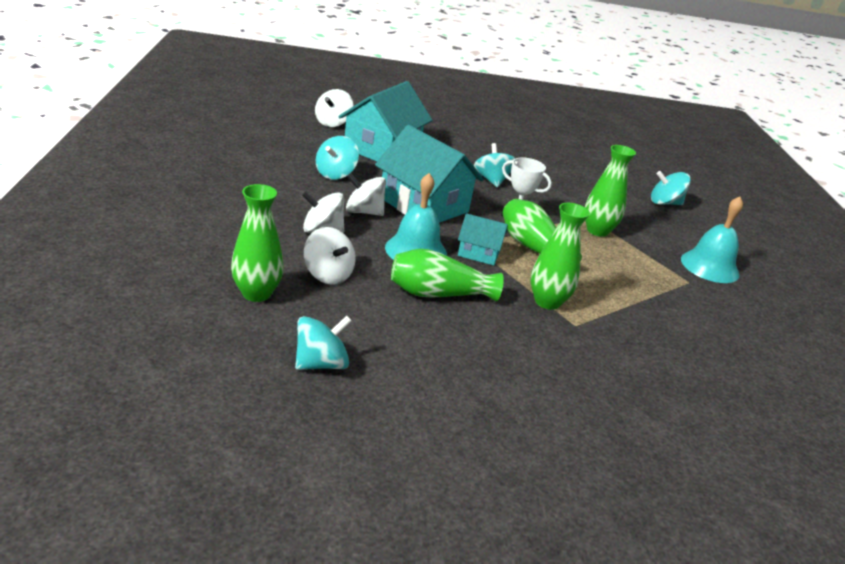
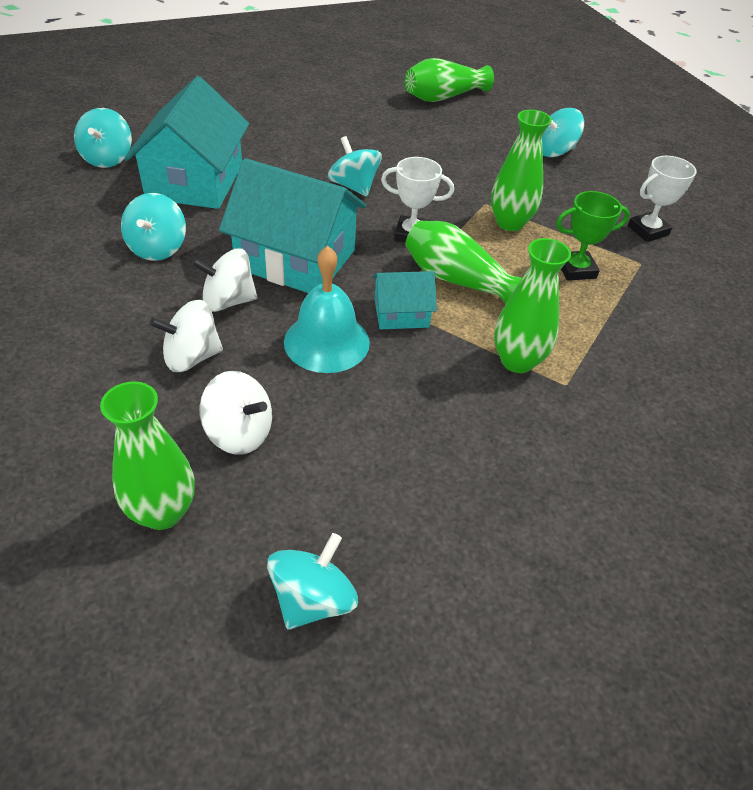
camera: 20 degrees left, 15 degrees up
(332, 123) = (108, 158): white spinning top -> turquoise spinning top
(438, 294) = (391, 404): green vase -> green vase (443, 97)
(631, 270) = (576, 269): none -> green trophy
(709, 266) = (647, 231): turquoise bell -> white trophy

